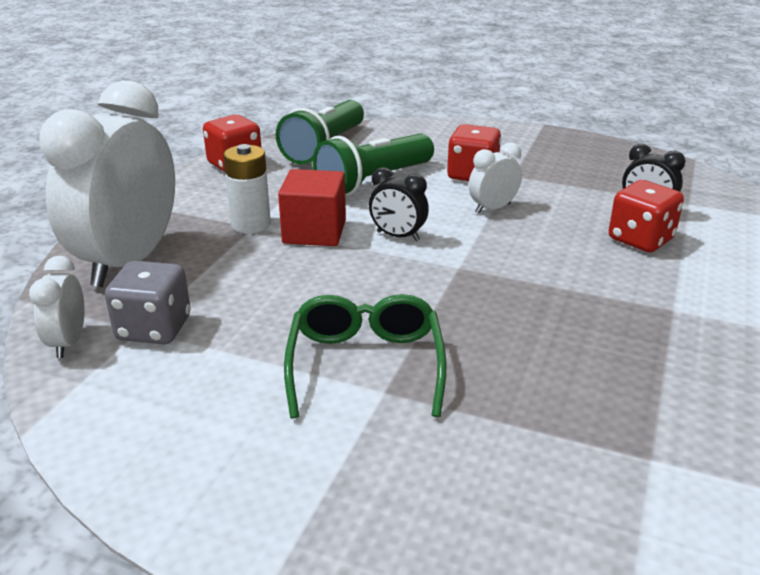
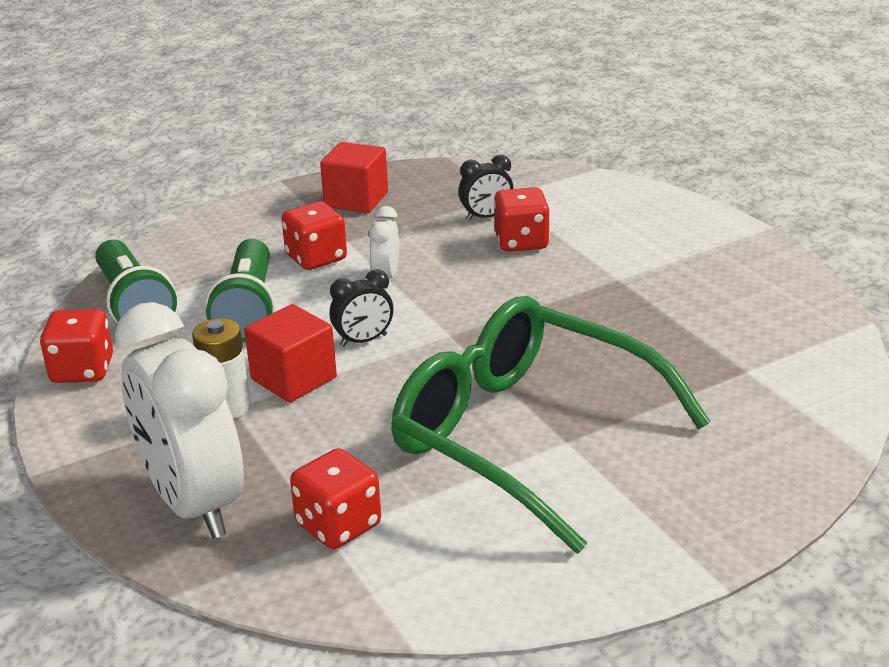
camera: 50 degrees left, 0 degrees up
(68, 342) = (297, 583): white clock -> none
(154, 328) = (338, 525): grey dice -> red dice
(365, 365) = (525, 436): green glasses -> green glasses, size x1.85
(570, 155) = (356, 199): none -> red cube

